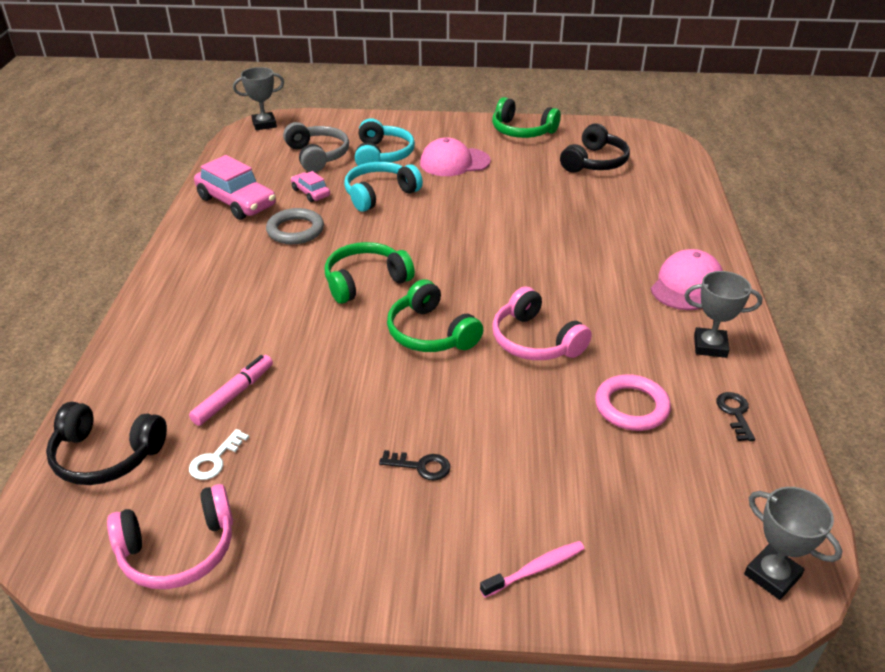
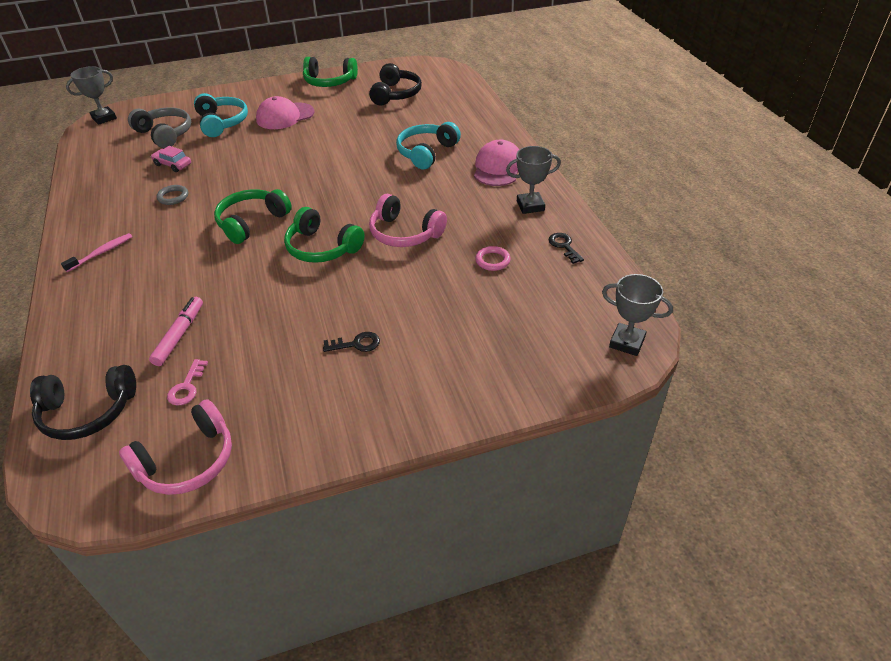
camera: 20 degrees left, 5 degrees up
(215, 459) = (187, 387): white key -> pink key
(237, 202) = (109, 186): pink car -> none
(295, 230) = (173, 197): grey ring -> grey ring, size x0.62
(379, 194) = (233, 153): turquoise headphones -> turquoise headphones (426, 153)
(536, 569) = (470, 387): pink toothbrush -> pink toothbrush (101, 253)
(631, 407) = (492, 261): pink ring -> pink ring, size x0.62

